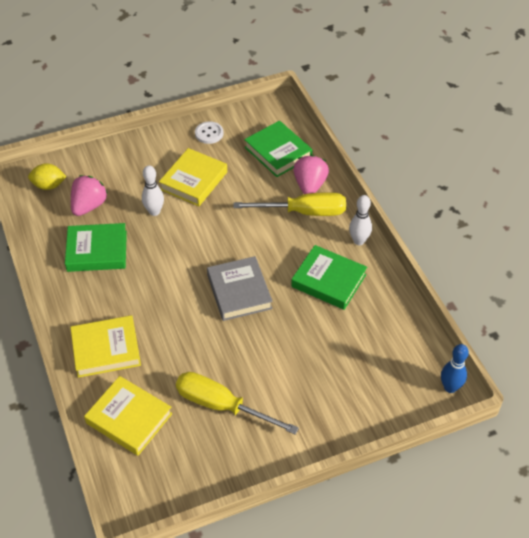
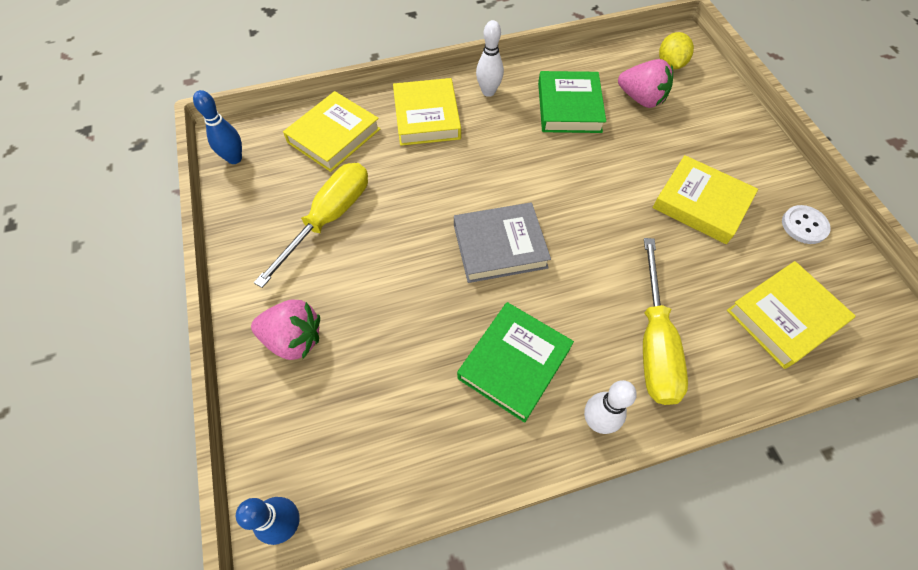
camera: 95 degrees right, 10 degrees up
(154, 212) = (637, 160): white bowling pin -> white bowling pin (488, 92)
(158, 496) = (234, 159): none -> blue bowling pin
(278, 152) = (784, 317): green book -> yellow book
(310, 185) = (715, 358): pink strawberry -> pink strawberry (294, 339)

